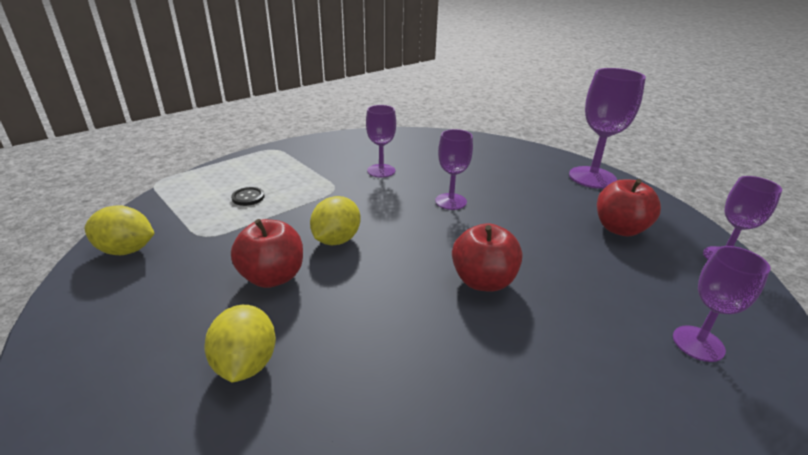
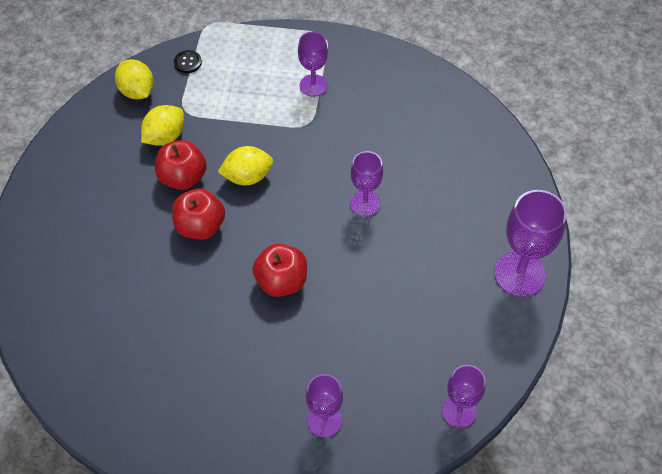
camera: 50 degrees right, 25 degrees up
(246, 364) = (117, 225): yellow lemon -> yellow lemon (165, 137)
(248, 197) = (244, 89): black button -> black button (187, 62)
(381, 171) = (365, 128): purple goblet -> purple goblet (313, 85)
(620, 229) = (437, 330): red apple -> red apple (200, 226)

